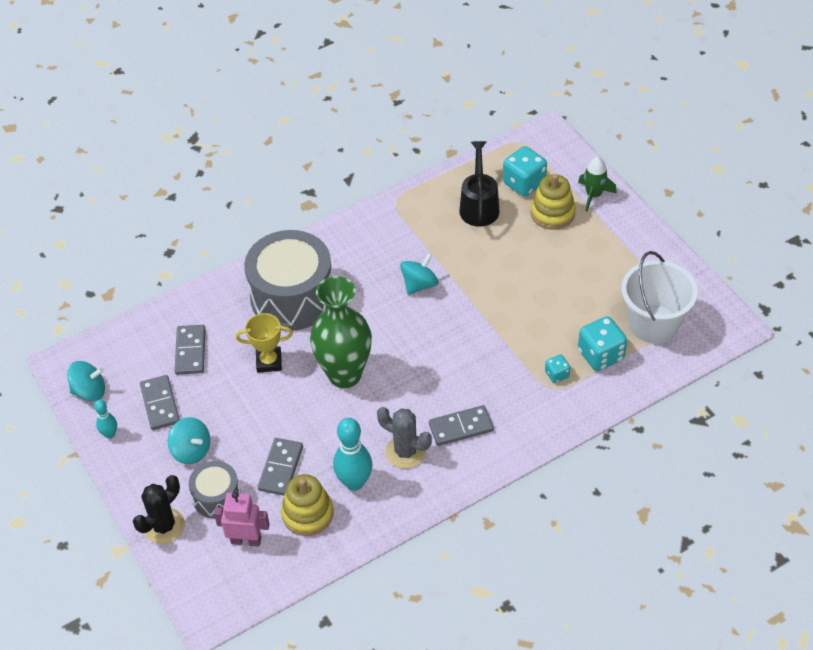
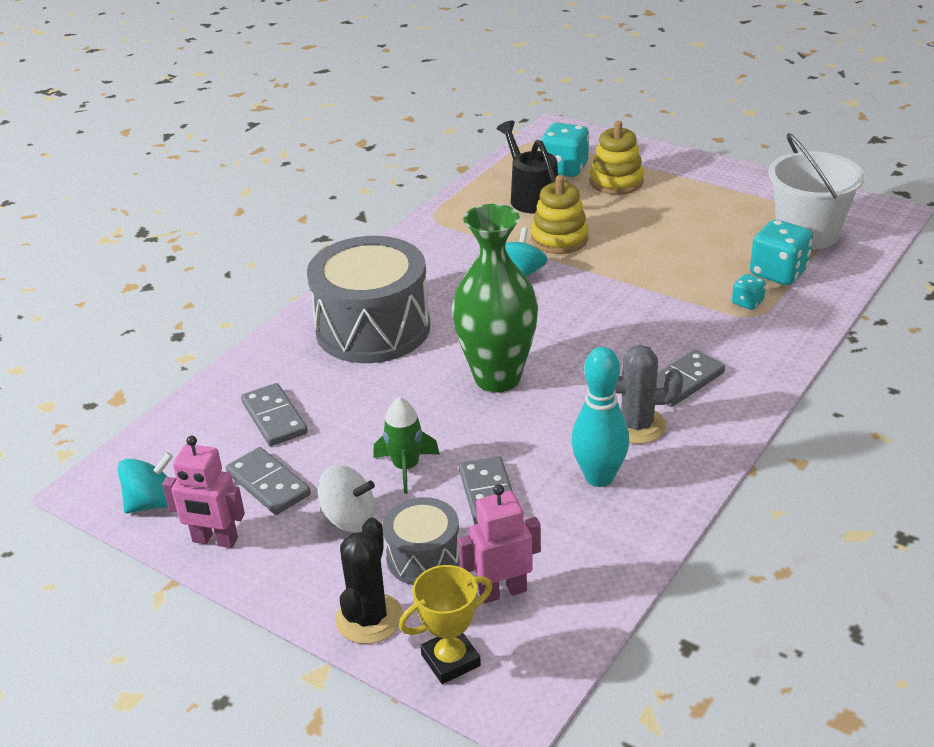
camera: 25 degrees left, 15 degrees down
(110, 434) = (215, 540): turquoise bowling pin -> pink robot
(191, 450) = (349, 519): turquoise spinning top -> white spinning top
(269, 362) = (389, 396): yellow trophy -> yellow trophy (450, 660)
(307, 514) = (564, 531): yellow stacking toy -> yellow stacking toy (559, 239)
(593, 195) = (646, 158): green rocket -> green rocket (406, 467)

